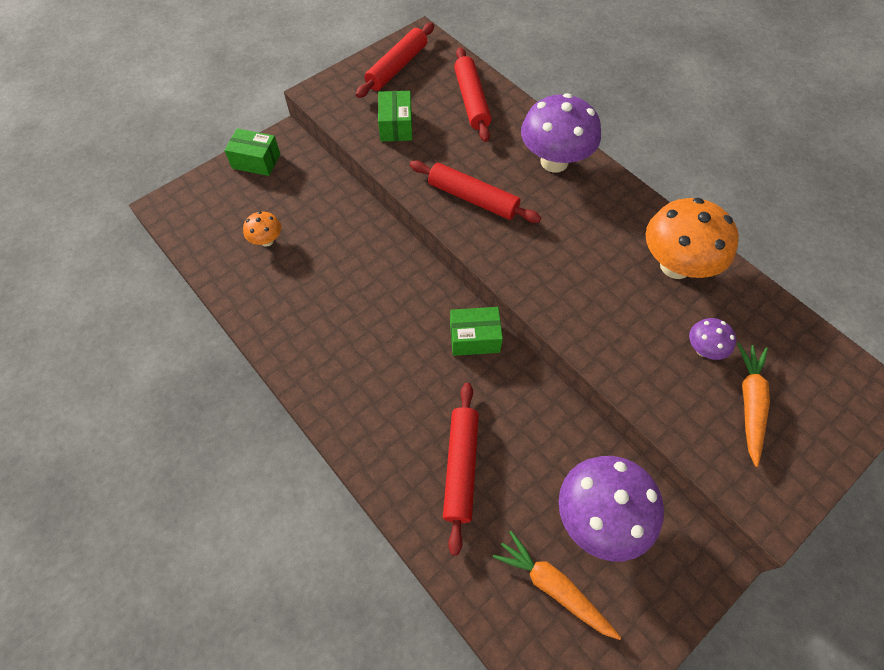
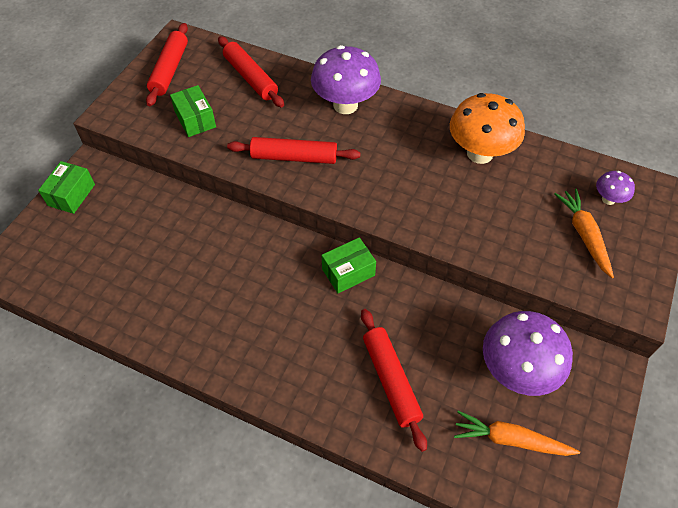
camera: 25 degrees left, 5 degrees down
(256, 161) = (71, 195): green box -> green box turned 60 degrees counterclockwise
(267, 241) = (119, 261): orange mushroom -> none
(703, 349) = (532, 208): purple mushroom -> purple mushroom (608, 199)

